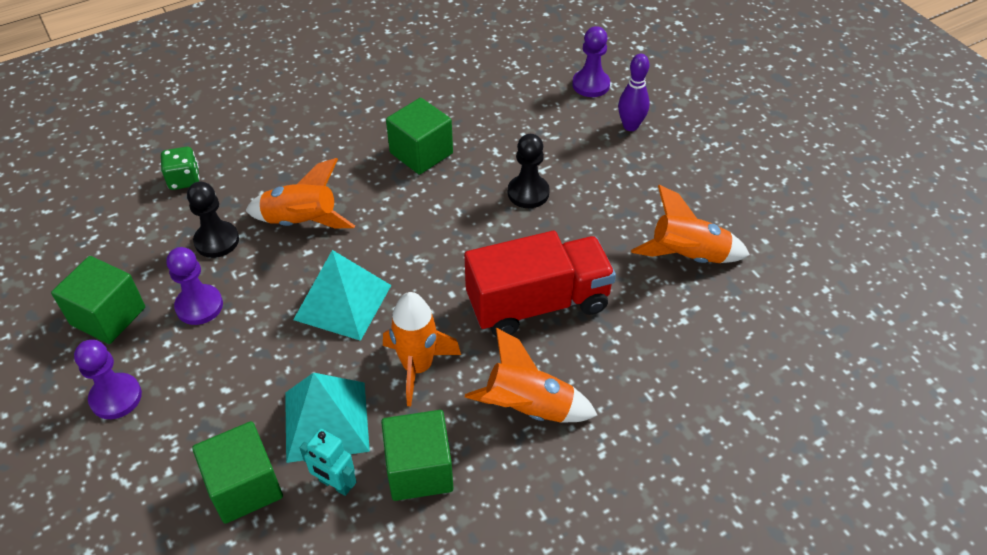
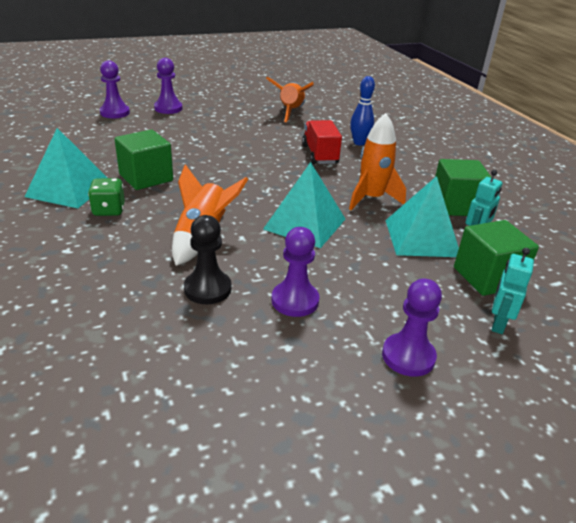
camera: 85 degrees left, 15 degrees down
(108, 316) = (297, 368): green cube -> none
(159, 484) = (498, 323): none -> turquoise robot
(184, 179) = (95, 313): green dice -> green dice (109, 210)
(382, 106) = (69, 189): none -> turquoise pyramid
(528, 193) = (215, 145): black pawn -> none
(528, 408) = (403, 167): orange rocket -> none
(538, 303) = (320, 155): red truck -> red truck, size x0.63
(600, 350) = (359, 143): none -> blue bowling pin
(630, 126) = (168, 108): purple bowling pin -> purple pawn

